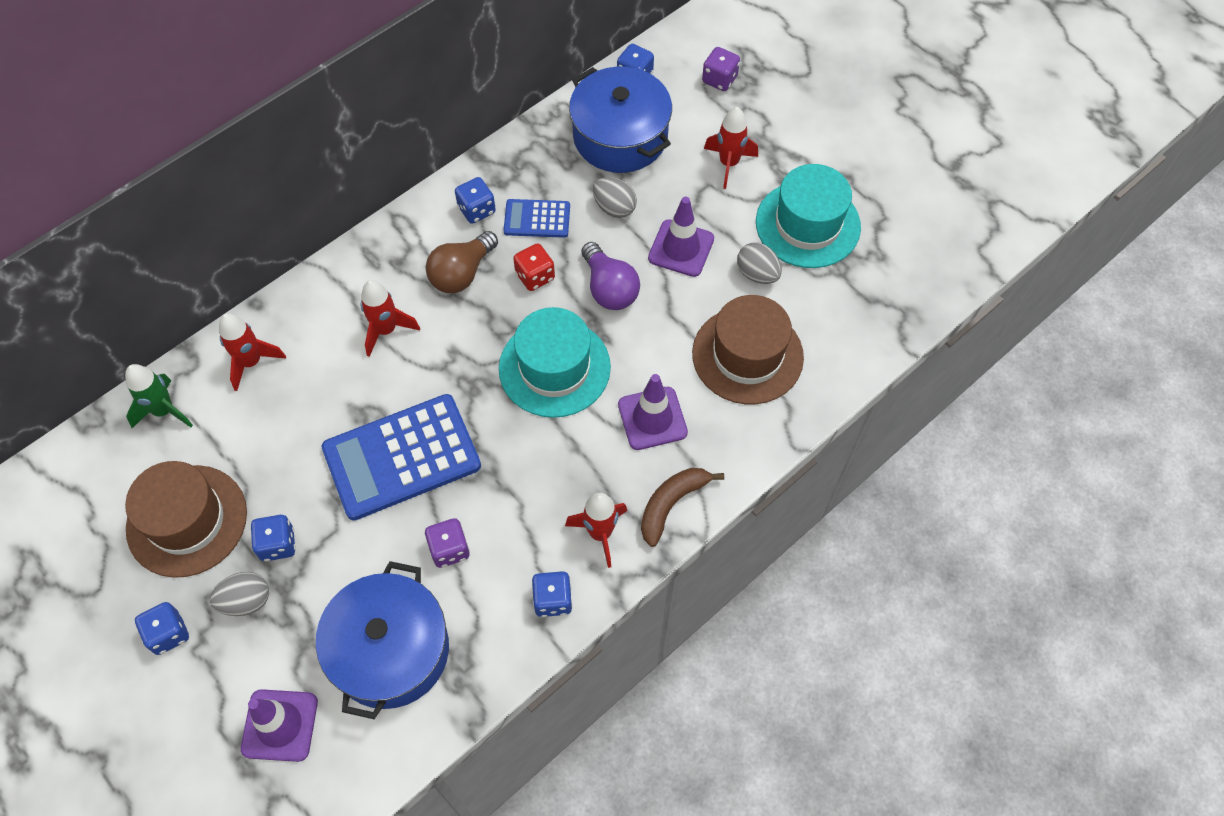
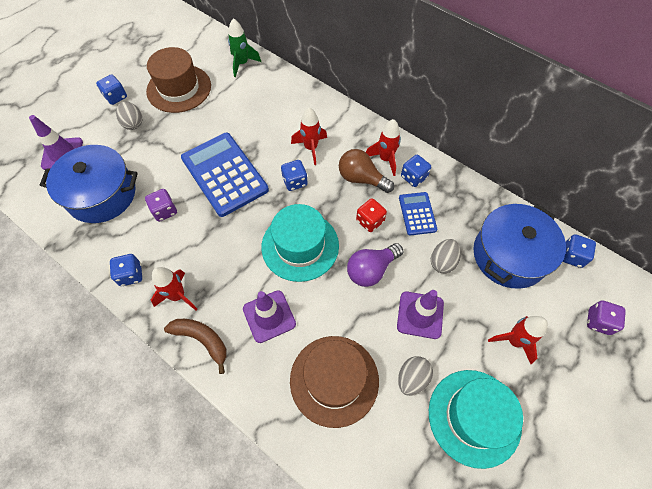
camera: 80 degrees right, 0 degrees up
(251, 362) = (278, 91): red rocket -> red rocket (385, 159)
(278, 544) = (166, 129): blue dice -> blue dice (295, 182)

